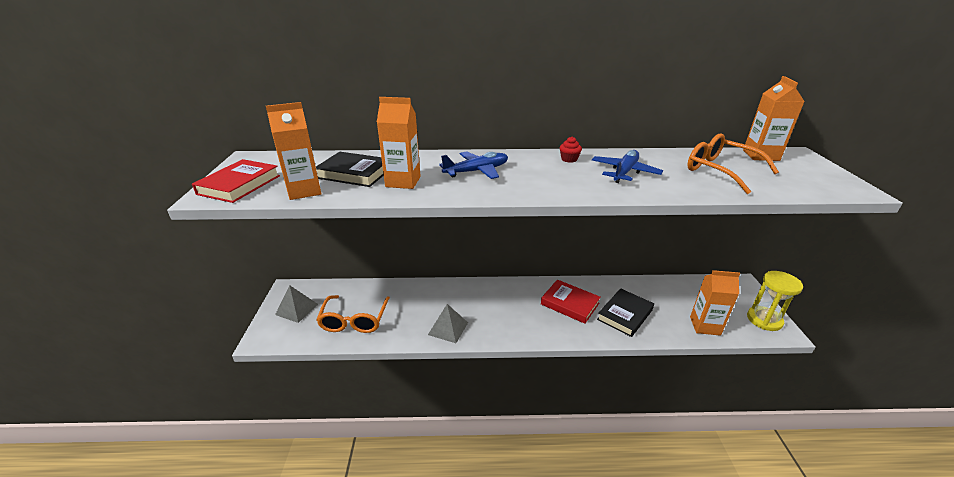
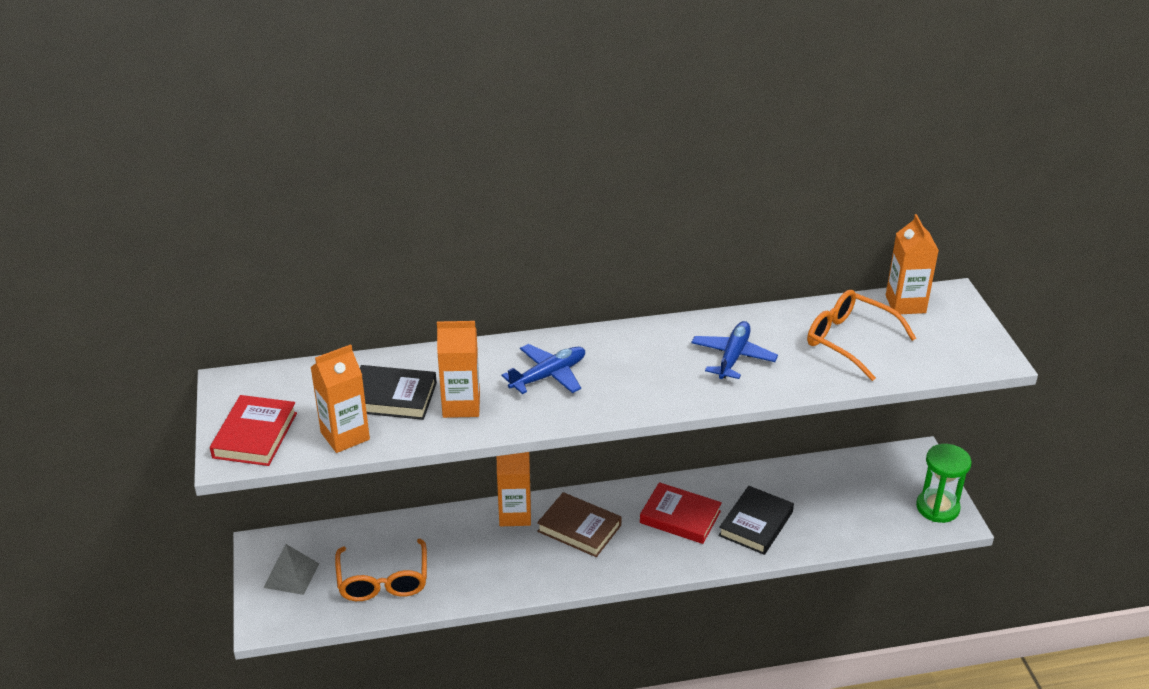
camera: 10 degrees left, 5 degrees up
(448, 328) = (518, 575): grey pyramid -> none
(497, 303) = (579, 528): none -> brown book
(569, 159) = (662, 338): red cupcake -> none
(705, 326) = (860, 526): orange carton -> orange carton (515, 515)
(764, 320) = (937, 508): yellow hourglass -> green hourglass

